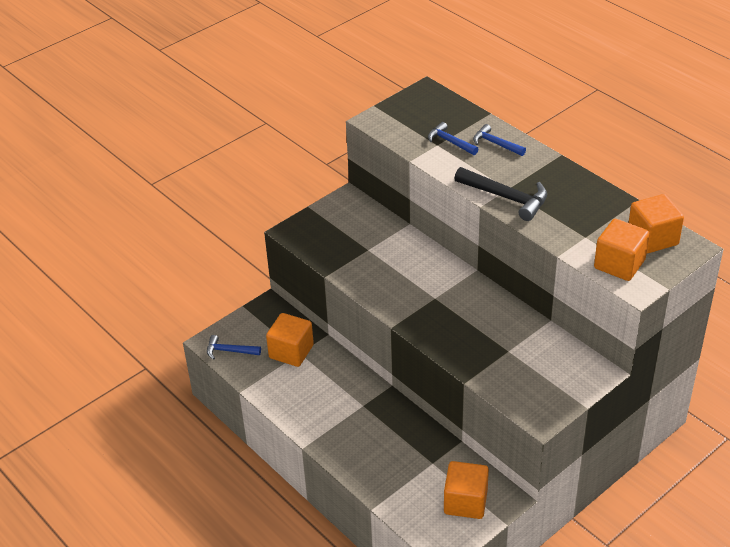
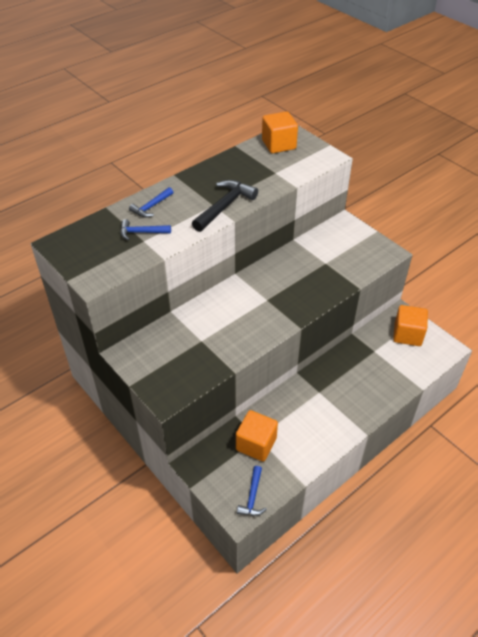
camera: 90 degrees left, 5 degrees up
(450, 142) = (142, 232): blue hammer -> blue hammer turned 45 degrees clockwise
(619, 264) = (306, 161): orange cube -> none

